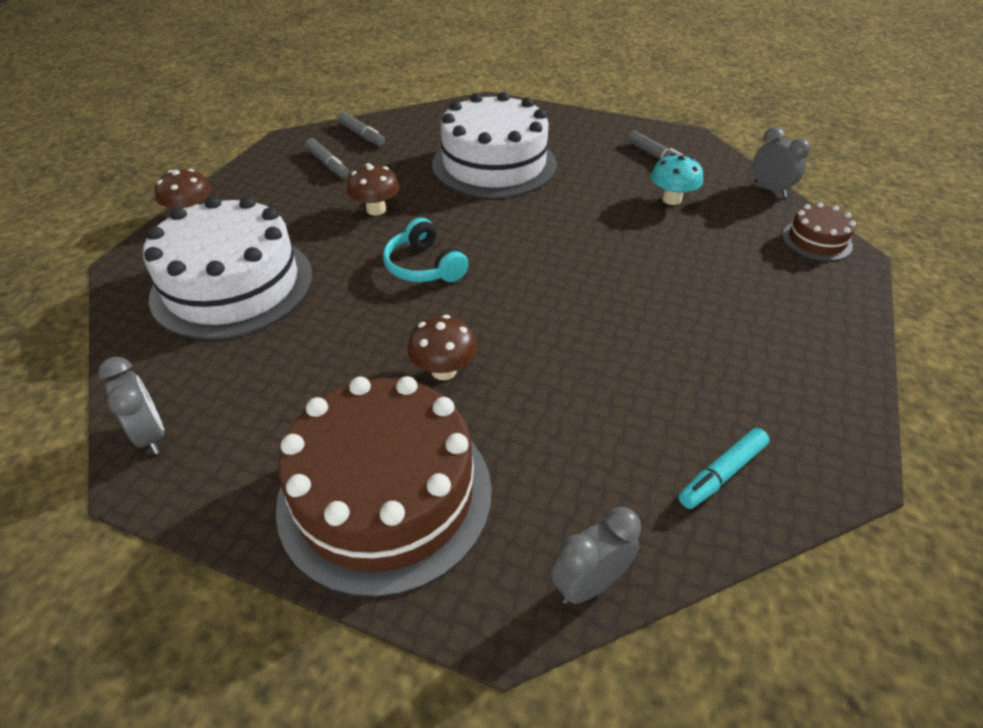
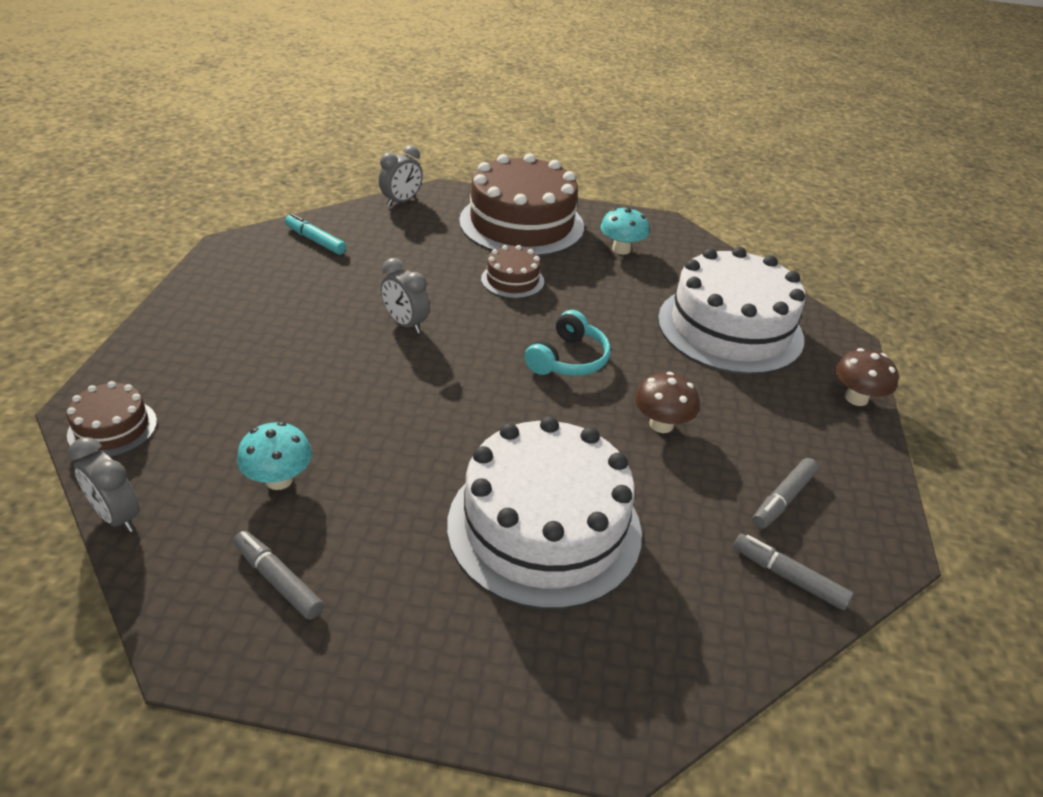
camera: 165 degrees right, 5 degrees down
(151, 435) = (681, 239): grey clock -> grey clock (405, 324)
(262, 418) = (621, 249): none -> turquoise mushroom
(327, 164) = (783, 499): grey marker -> grey marker turned 90 degrees counterclockwise
(424, 266) = (568, 359): turquoise headphones -> turquoise headphones turned 75 degrees clockwise
(444, 370) = (512, 280): brown mushroom -> brown cake
(721, 473) = (315, 240): turquoise marker -> turquoise marker turned 90 degrees counterclockwise

